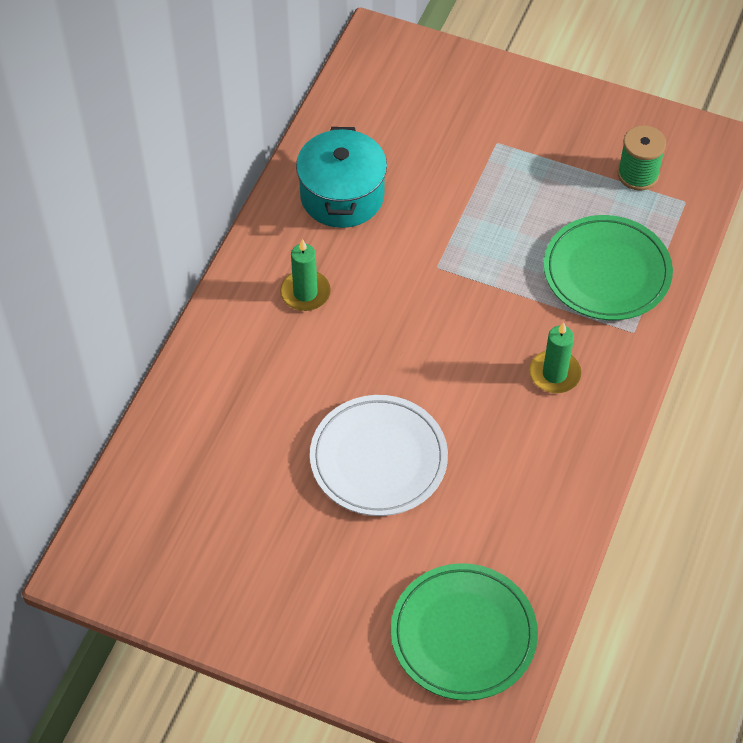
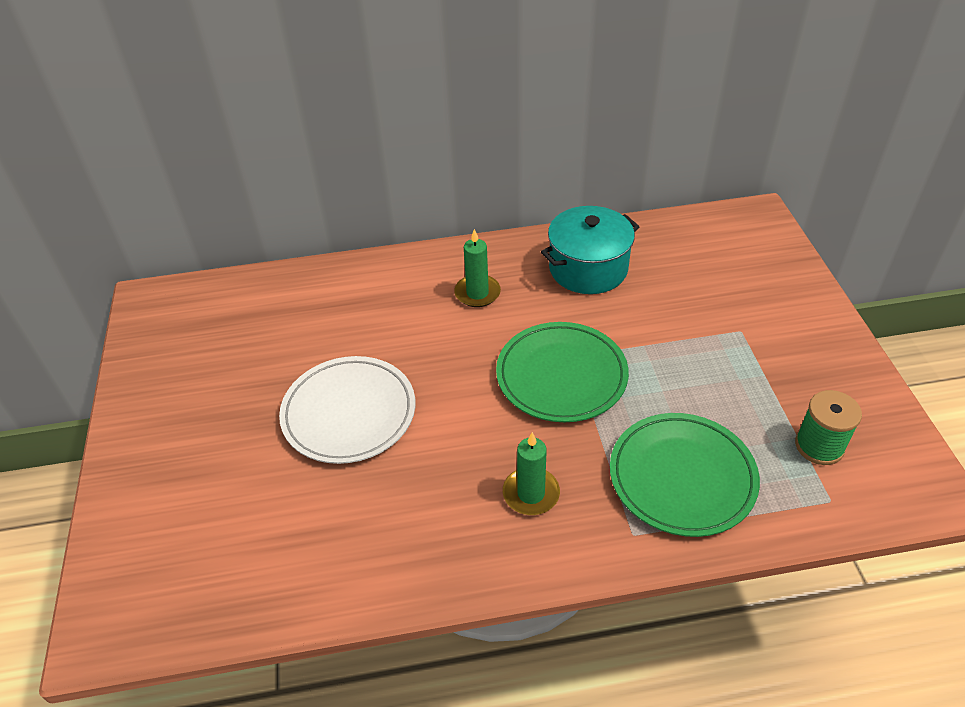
camera: 60 degrees right, 10 degrees down
(463, 634) = (197, 564): green plate -> green plate (561, 376)

